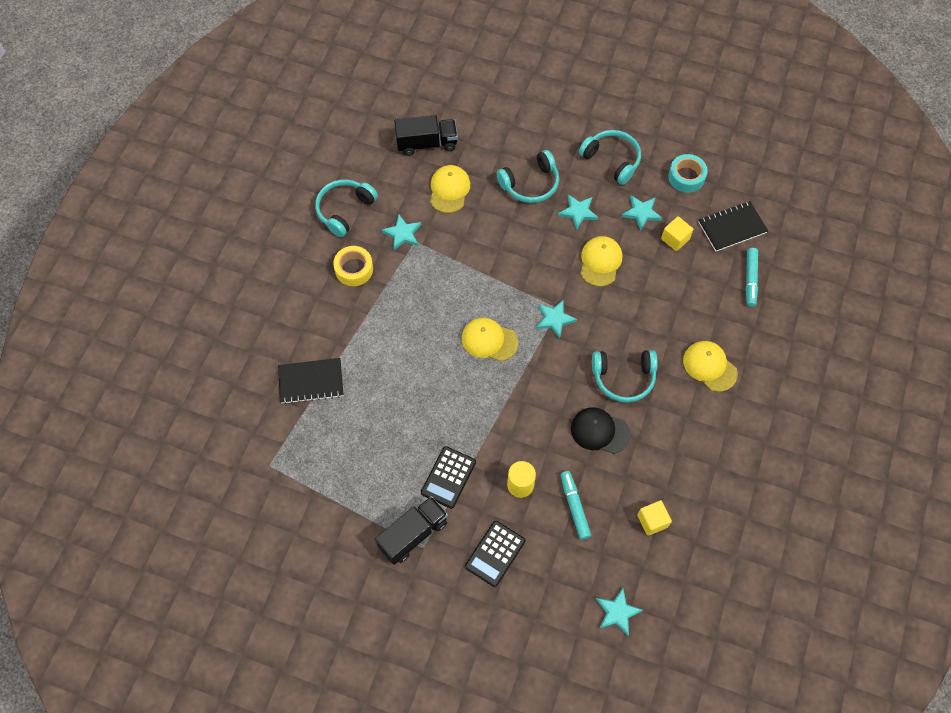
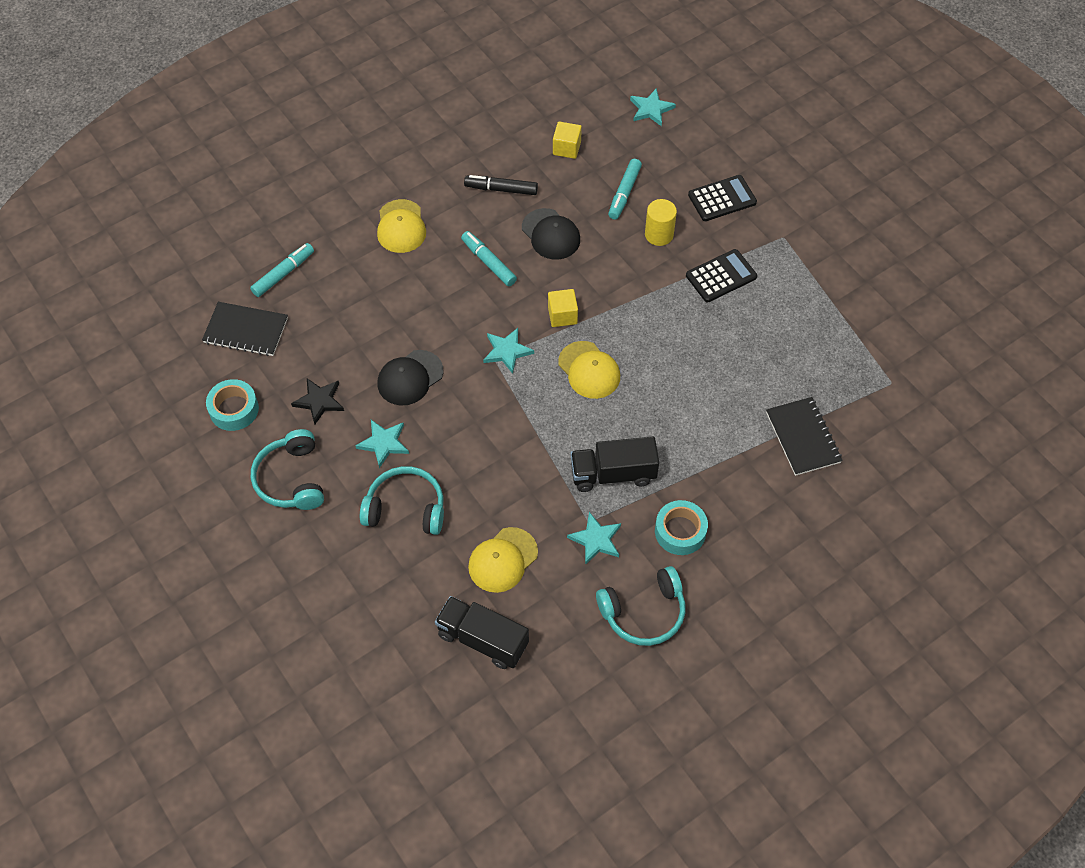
camera: 145 degrees left, 5 degrees down
(311, 382) = (803, 437): black notebook -> black notebook turned 45 degrees clockwise
(354, 269) = (680, 531): yellow tape -> turquoise tape
(413, 534) = (786, 251): black truck -> black truck (613, 474)
(600, 262) = (410, 378): yellow cap -> black cap
(623, 378) = (488, 262): turquoise headphones -> turquoise marker
(641, 213) = (319, 401): turquoise star -> black star
(668, 447) = (501, 189): none -> black marker
(675, 239) = (313, 354): yellow cube -> yellow cube (562, 315)

